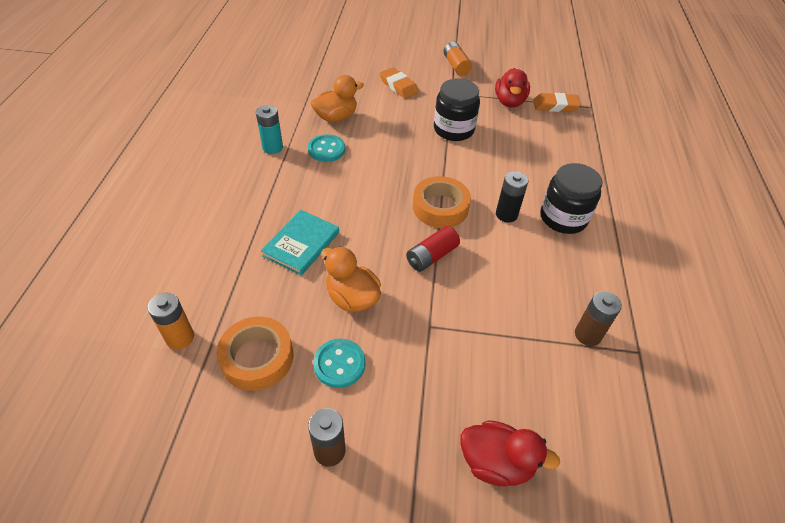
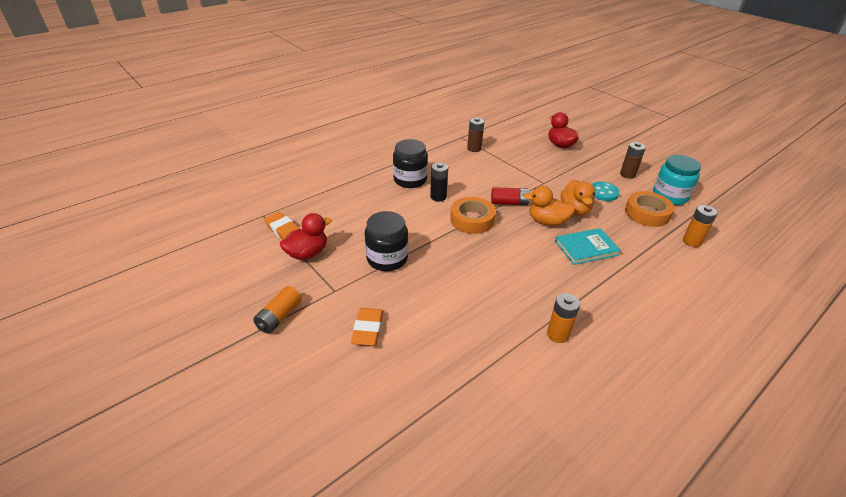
camera: 135 degrees left, 10 degrees down
(236, 433) = (669, 196): none -> turquoise jar
(272, 148) = (558, 334): turquoise battery -> orange battery
(326, 149) = (509, 303): turquoise button -> none
(336, 117) = (469, 331): orange duck -> orange duck (547, 222)

